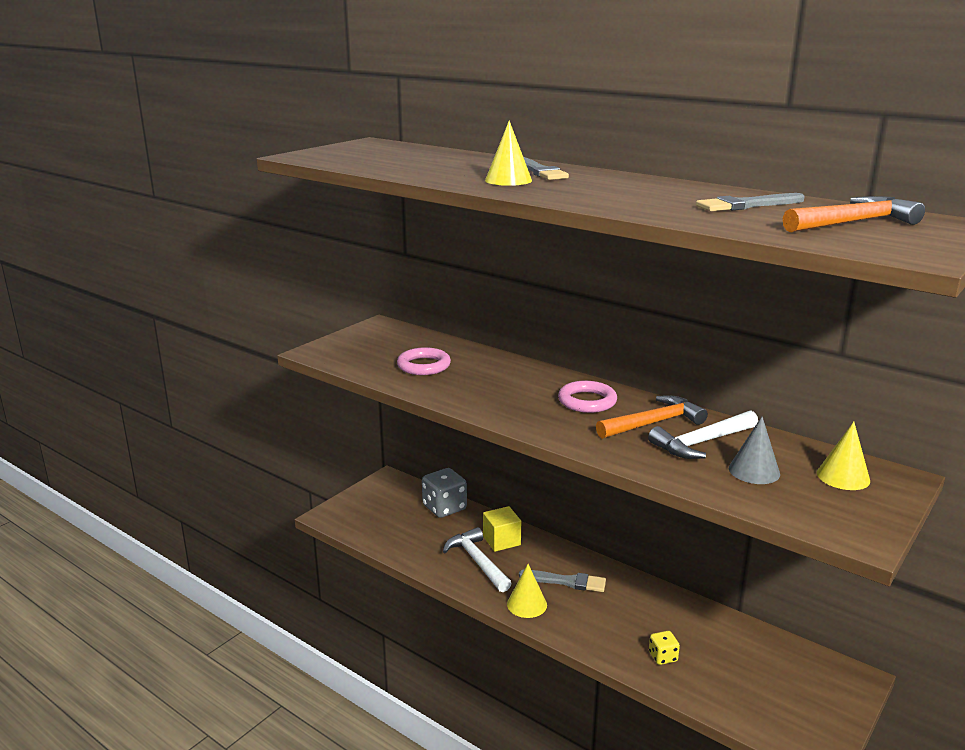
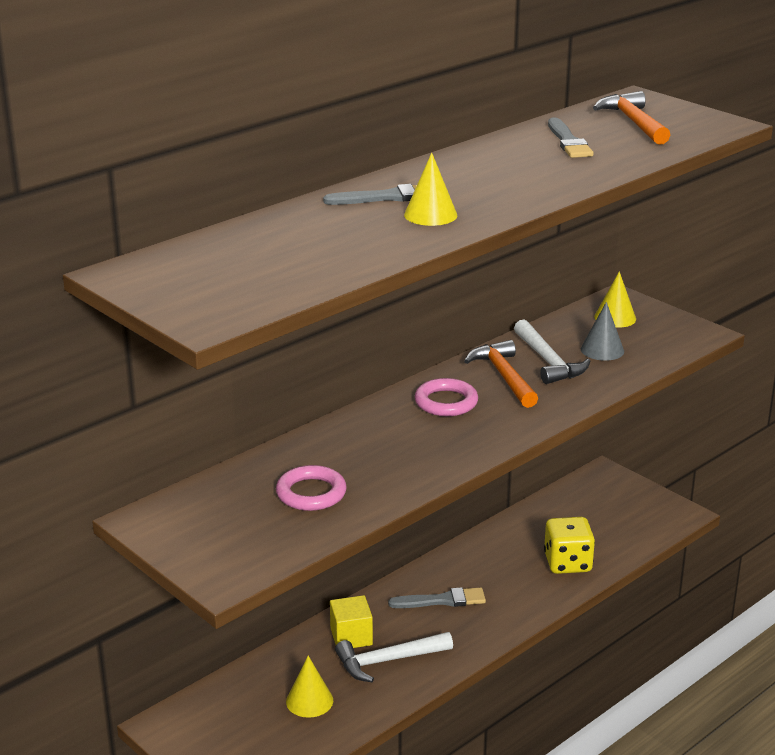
camera: 80 degrees left, 5 degrees up
(444, 508) = (260, 676): grey dice -> none
(527, 604) = (475, 634): yellow cone -> yellow cone (309, 701)
(566, 581) = (442, 600): grey brush -> grey brush turned 60 degrees clockwise
(663, 657) = (567, 563): yellow dice -> yellow dice, size x1.93

